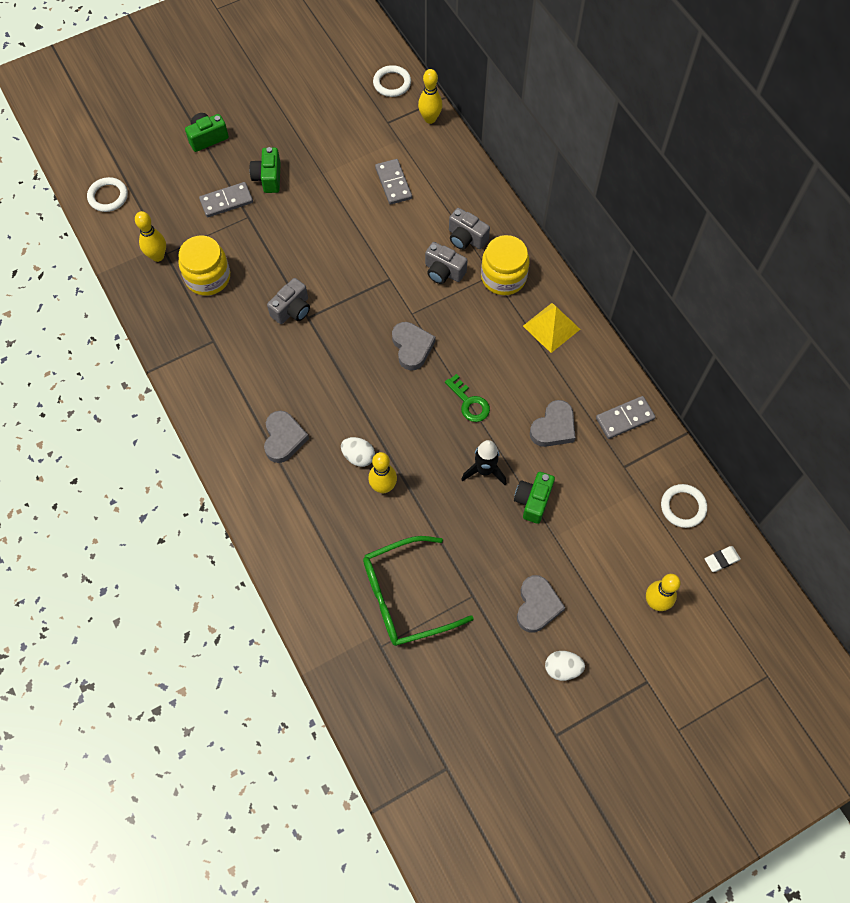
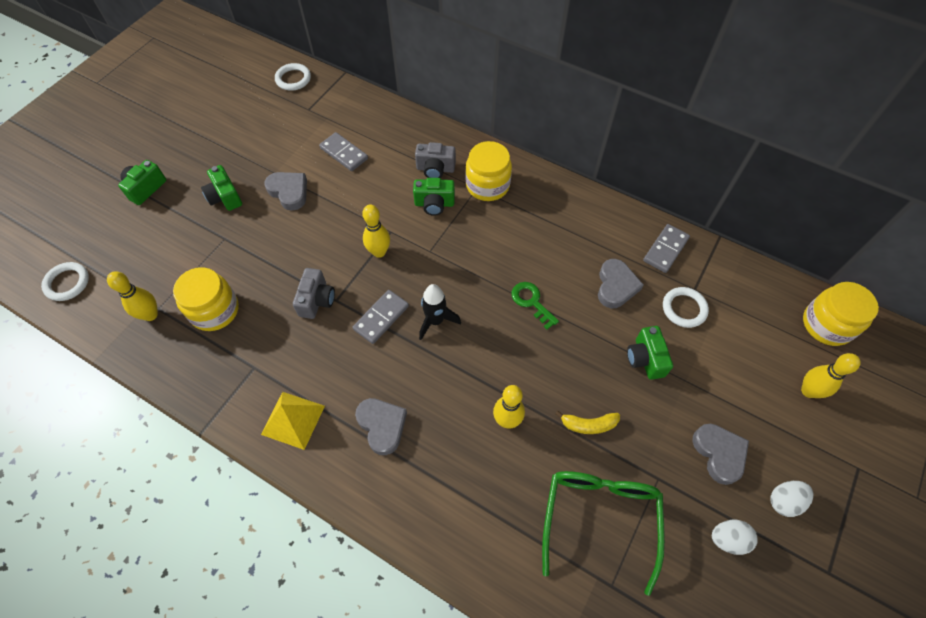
camera: 30 degrees left, 5 degrees down
(226, 201) = (195, 234): grey domino -> grey domino (381, 317)
(358, 456) = (465, 404): white egg -> white egg (728, 539)
(405, 597) = (599, 518): green glasses -> green glasses turned 150 degrees clockwise
(412, 347) = (449, 279): grey heart -> grey heart (289, 192)
(430, 119) = (343, 92): yellow bowling pin -> yellow bowling pin (379, 252)
(443, 272) = (434, 204): grey camera -> green camera
(446, 526) = (588, 425): none -> yellow banana
(469, 403) = (531, 302): green key -> green key turned 150 degrees counterclockwise
(484, 470) = (586, 354): black rocket -> black rocket (435, 321)
(551, 327) = (554, 206): yellow pyramid -> yellow pyramid (293, 420)
(683, 507) = (764, 297): white ring -> white ring (684, 309)
(721, 560) = (826, 324): white eraser -> yellow jar

